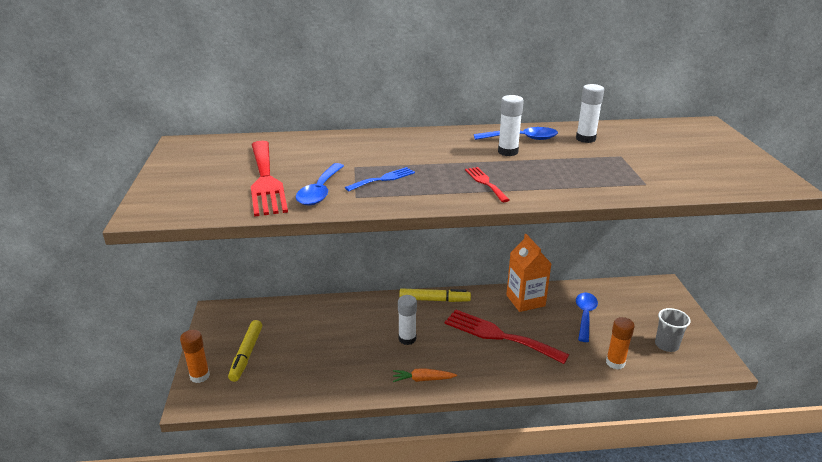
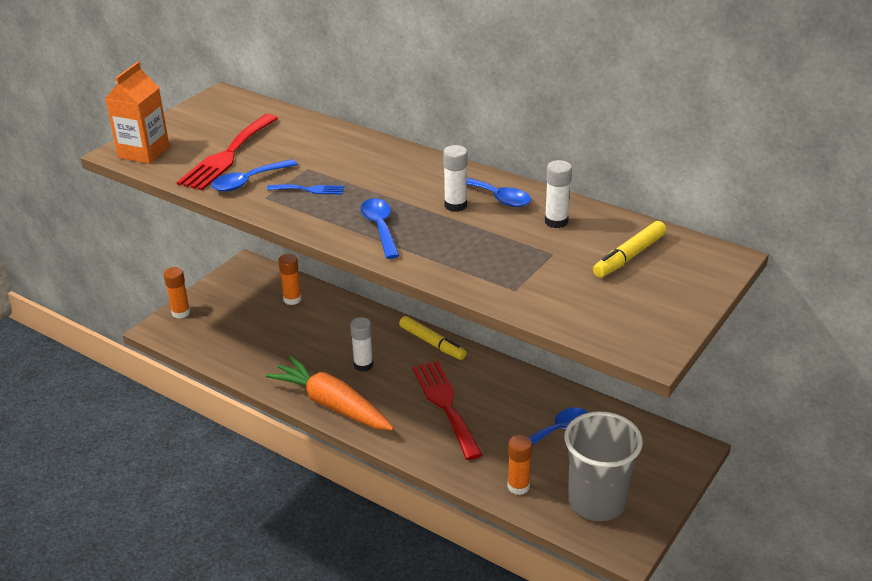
camera: 40 degrees right, 5 degrees up
(246, 354) = (229, 313): yellow marker -> yellow marker (629, 256)
(289, 319) = (292, 299): none -> orange glue stick
(423, 379) = (332, 405): orange carrot -> orange carrot, size x2.27
(485, 183) = (380, 227): red fork -> blue spoon
(525, 300) = (517, 387): orange carton -> orange carton (144, 152)
(666, 345) = (596, 502): grey cup -> grey cup, size x1.99

